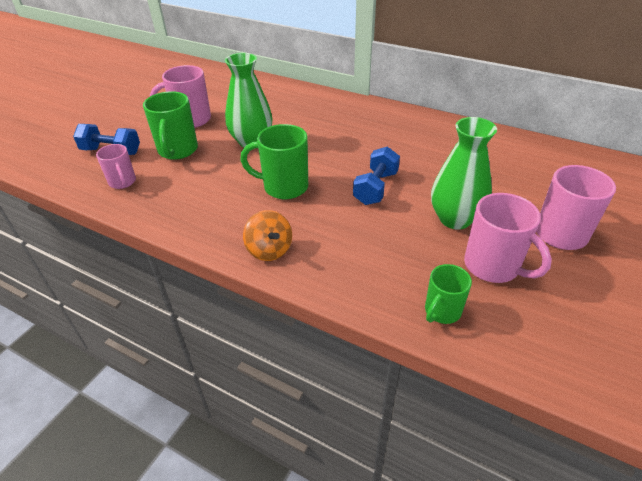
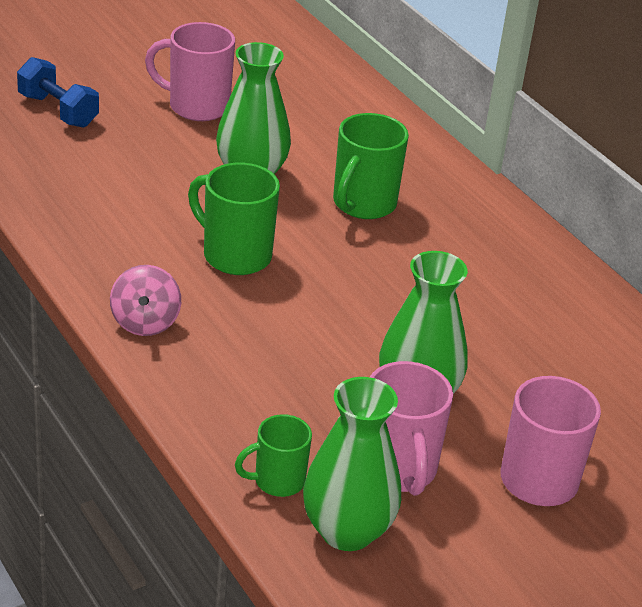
camera: 25 degrees right, 5 degrees down
(123, 182) = (41, 160): pink mug -> none
(177, 151) = (142, 145): green mug -> green mug (363, 204)
(269, 250) = (145, 322): orange spinning top -> pink spinning top
(375, 188) = (355, 311): blue dumbbell -> none
(511, 322) = (347, 531): none -> green vase

